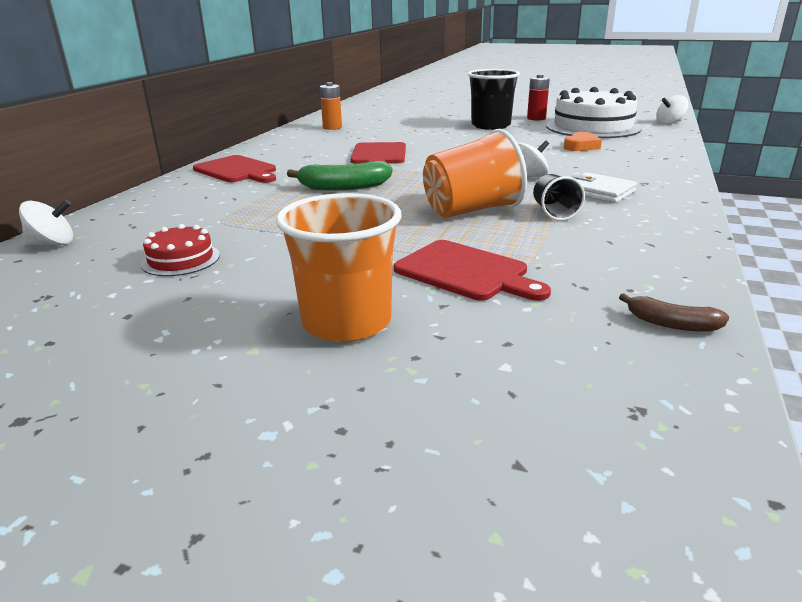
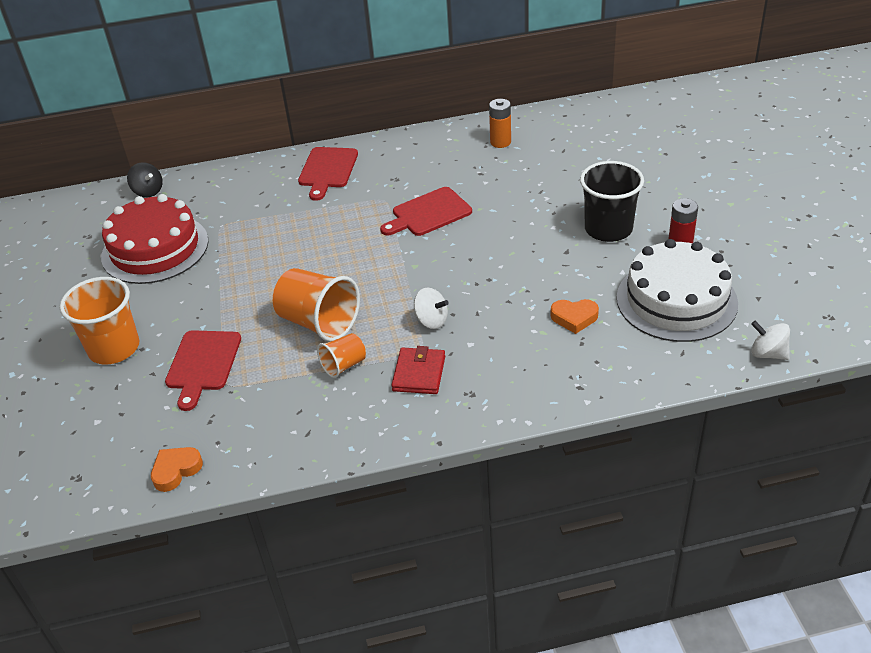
camera: 60 degrees right, 15 degrees up
(53, 244) = (148, 191): white spinning top -> black spinning top
(181, 259) = (155, 248): red cake -> red cake, size x2.18
(343, 187) = (327, 239): green banana -> none
(554, 213) = (344, 365): black cup -> orange cup
(599, 192) = (419, 373): white wallet -> red wallet
(671, 324) = (176, 470): brown banana -> orange heart

